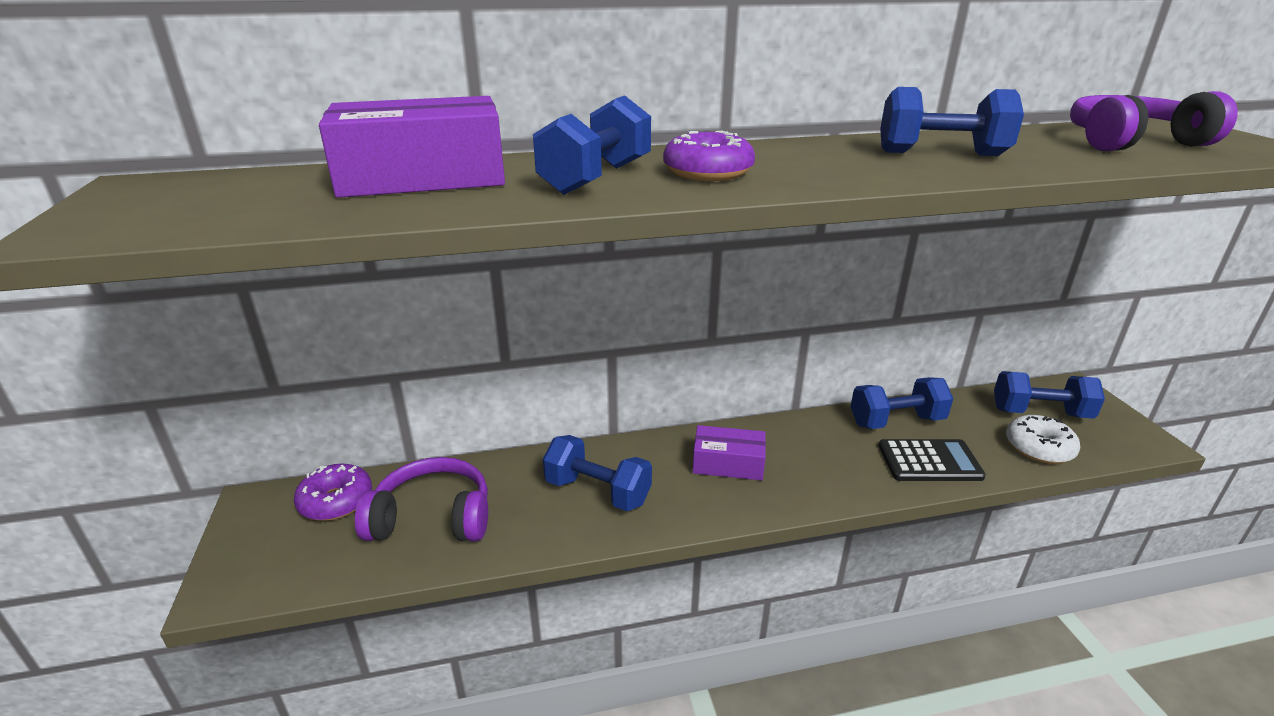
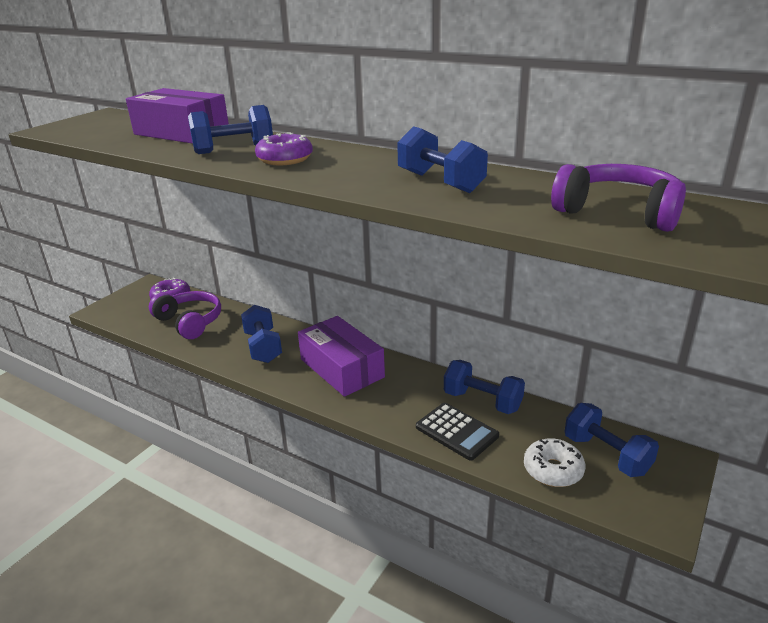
camera: 45 degrees right, 0 degrees up
(728, 463) = (342, 368): purple box -> purple box, size x1.65

